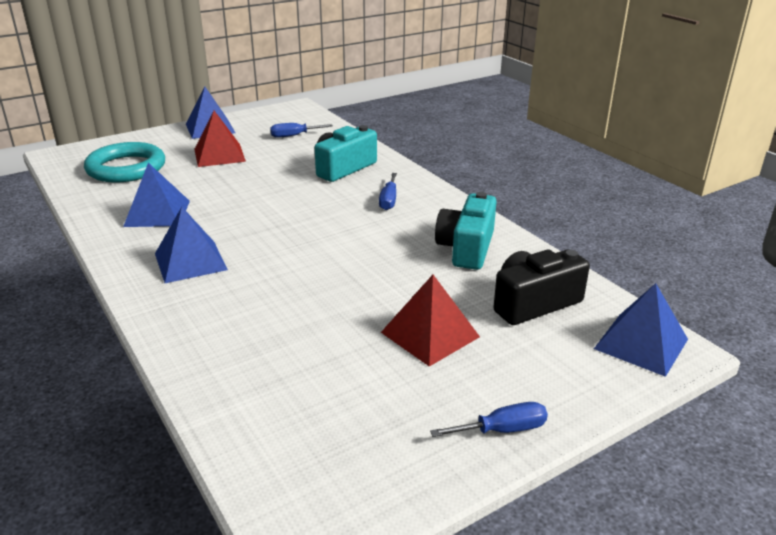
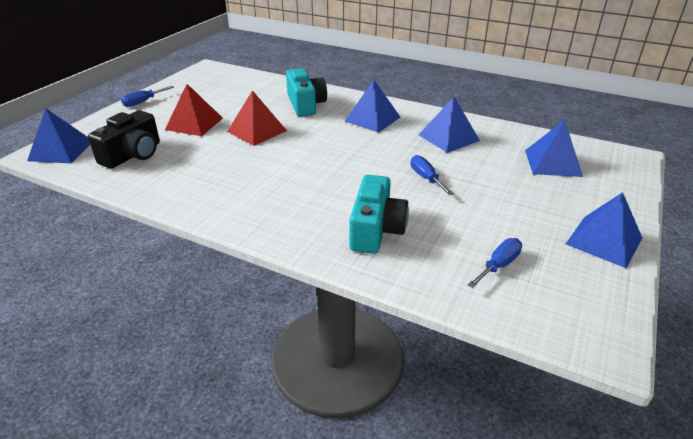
camera: 150 degrees right, 5 degrees up
(126, 168) = (552, 163): turquoise ring -> blue pyramid
(219, 155) = (515, 204): red pyramid -> red pyramid (257, 131)
(389, 200) = (291, 204): blue screwdriver -> blue screwdriver (426, 178)
(466, 248) = (194, 179): turquoise camera -> turquoise camera (305, 104)

